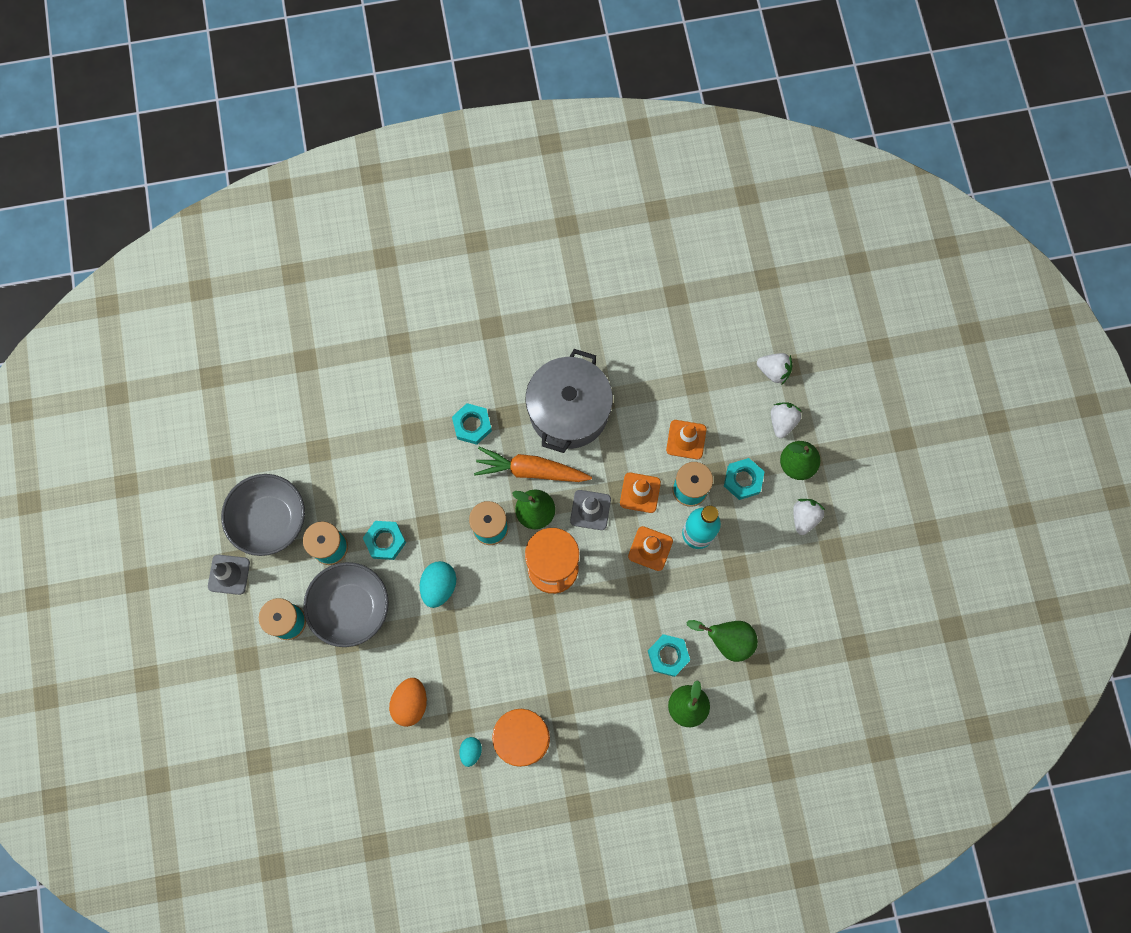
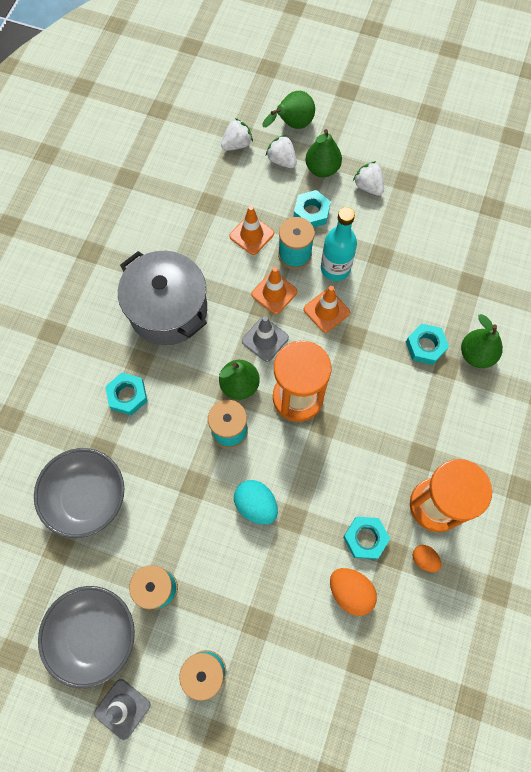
camera: 60 degrees left, 5 degrees down
(351, 607) = (228, 600): grey bowl -> grey bowl (87, 497)
(385, 541) = (184, 532): turquoise nut -> turquoise nut (365, 538)
(471, 751) = (424, 559): turquoise egg -> orange egg
(531, 470) = (200, 368): orange carrot -> none
(727, 640) = (437, 294): green pear -> green pear (292, 125)

